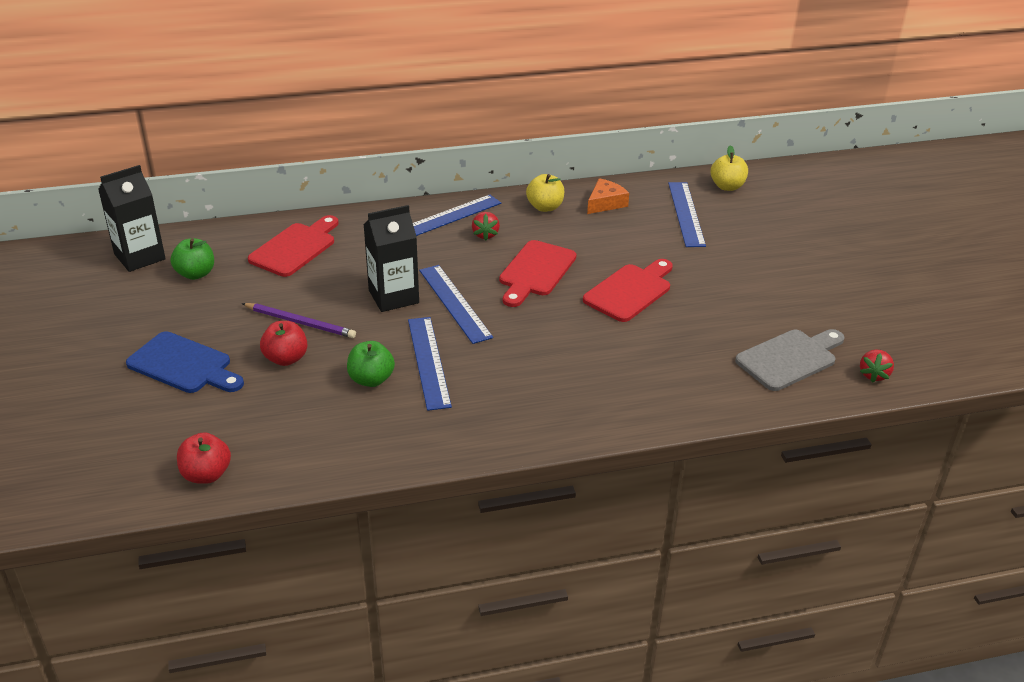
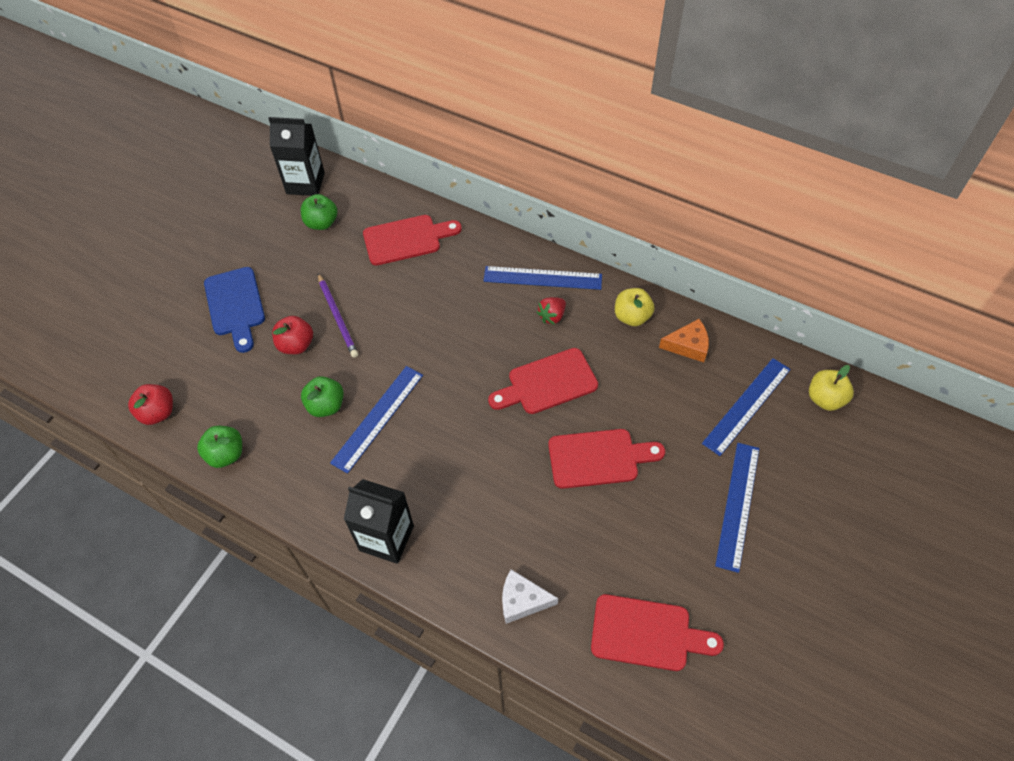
camera: 45 degrees right, 20 degrees up
(321, 460) = (226, 454): none -> green apple
(393, 297) = (420, 335): black carton -> black carton (386, 538)
(455, 303) = (455, 373): blue ruler -> blue ruler (738, 505)
(688, 394) = (522, 600): none -> white cheese
(790, 358) = (647, 633): grey cutting board -> red cutting board
(873, 375) = (700, 712): red strawberry -> none

